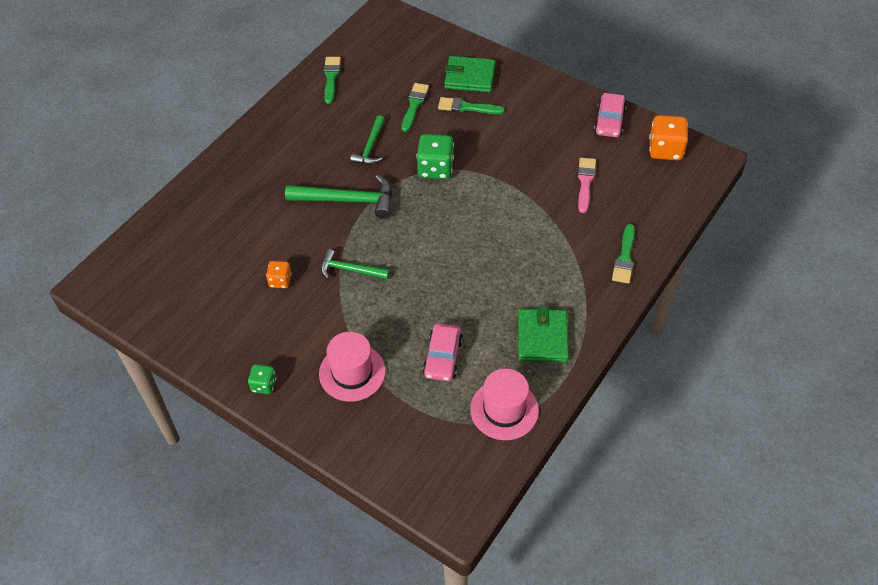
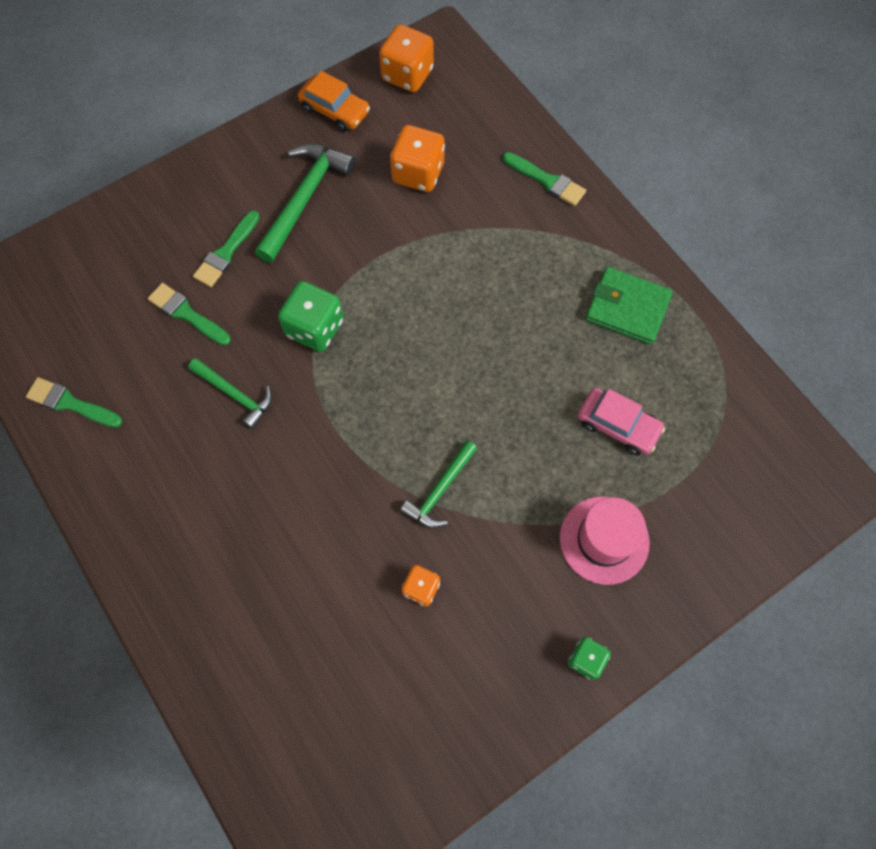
camera: 70 degrees left, 15 degrees up
(348, 200) = (318, 455): green hammer -> green hammer (305, 198)
(469, 77) = (172, 229): green wallet -> none
(504, 409) = (712, 385): pink hat -> none
(585, 182) = (418, 173): pink brush -> orange dice
(609, 122) = (335, 110): pink car -> orange car

